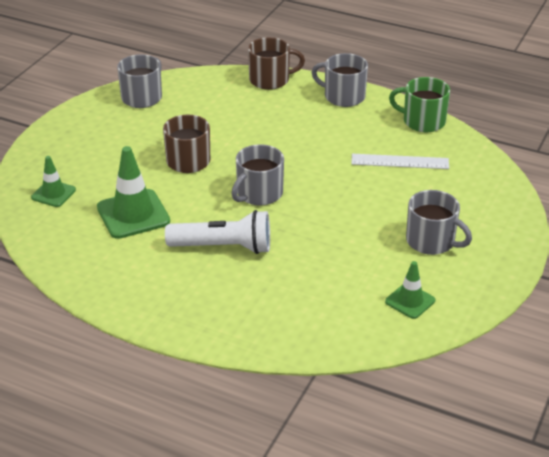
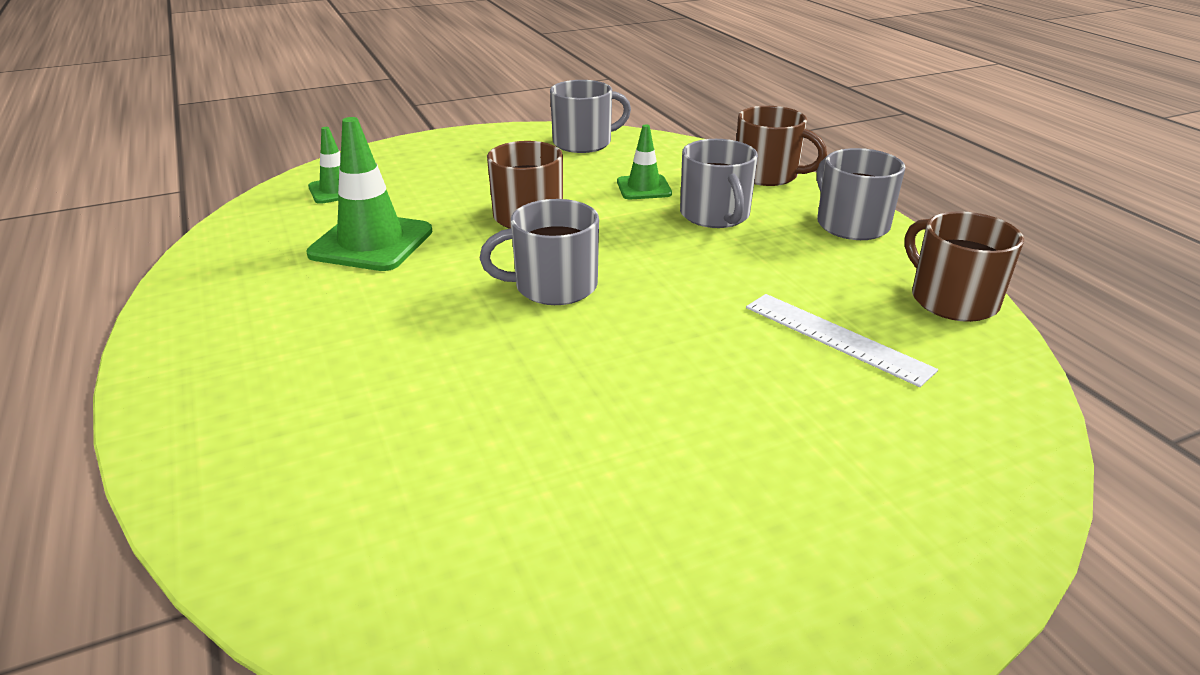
camera: 40 degrees right, 5 degrees down
(223, 247) = (399, 328): white flashlight -> none
(410, 301) = (534, 585): green traffic cone -> green traffic cone (644, 188)
(422, 121) = (952, 299): green mug -> brown mug
(431, 241) = (729, 493): grey mug -> grey mug (715, 215)

